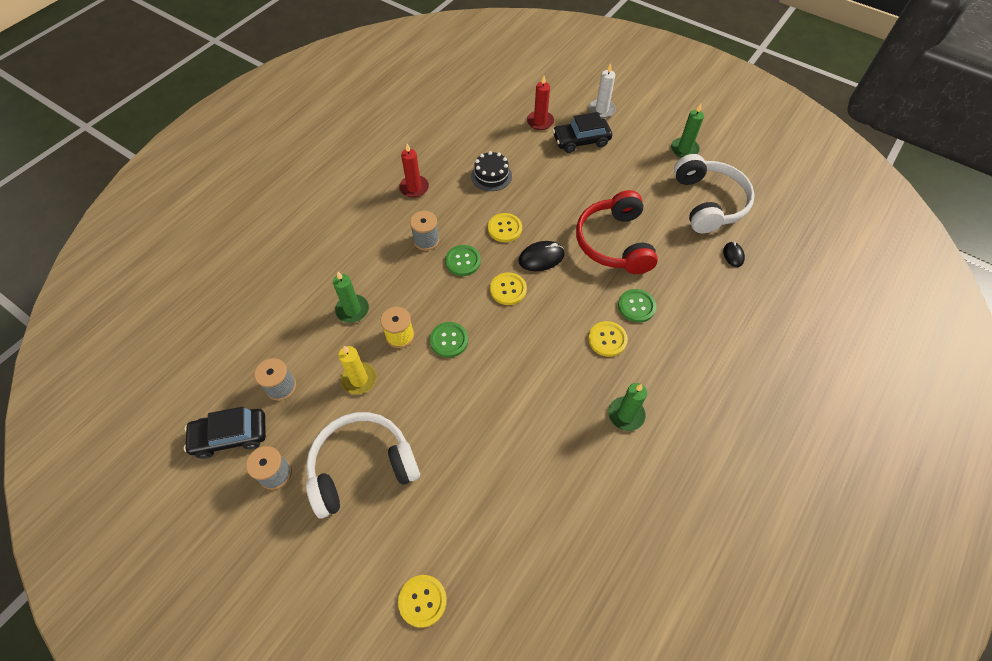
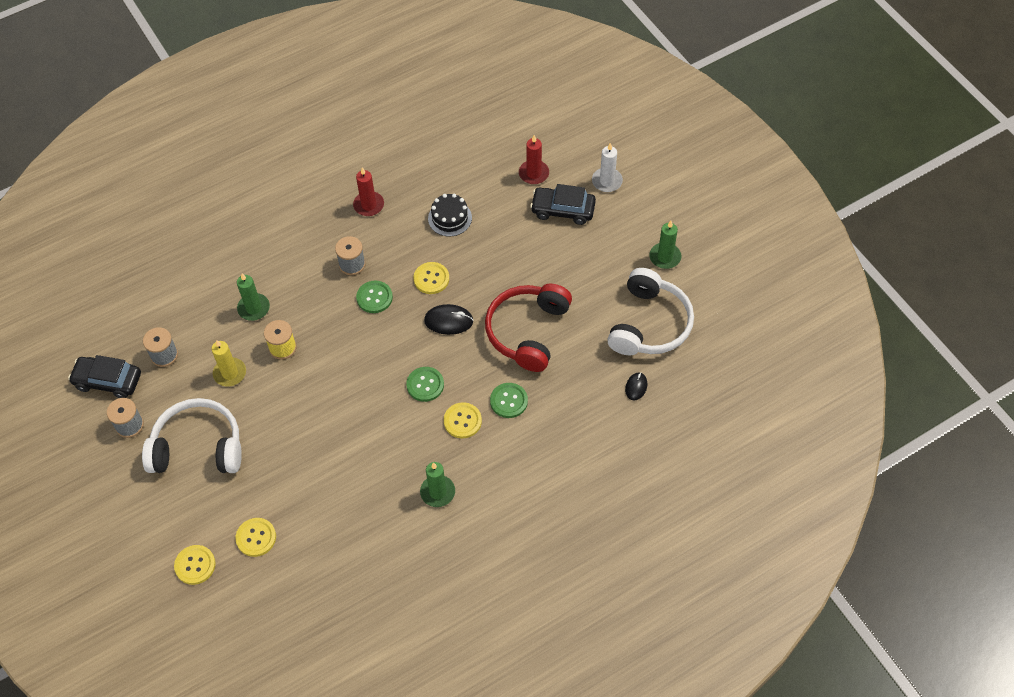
camera: 25 degrees right, 0 degrees up
(449, 340) = (322, 368): green button -> green button (425, 385)
(508, 289) = (400, 340): yellow button -> yellow button (256, 538)

